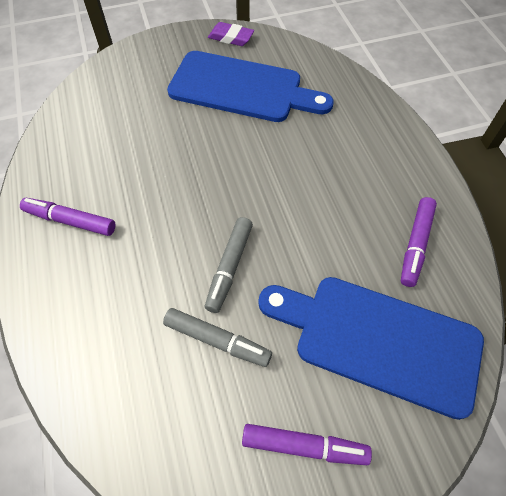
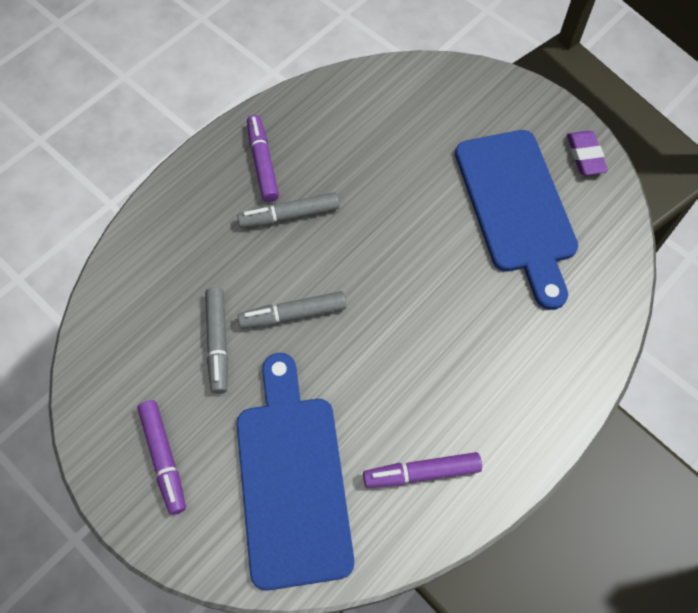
camera: 60 degrees right, 5 degrees up
(136, 226) = (289, 215): none -> grey marker

